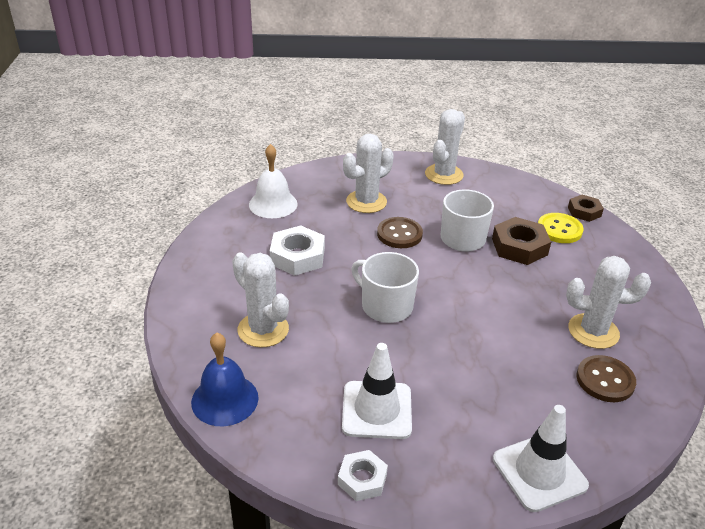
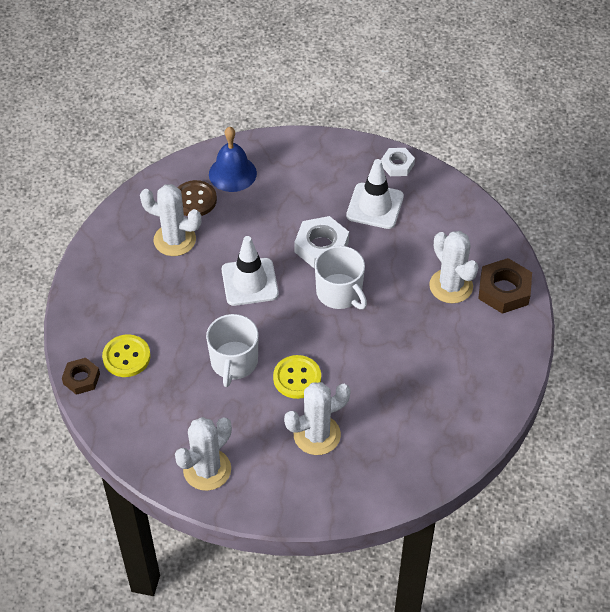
camera: 165 degrees left, 15 degrees up
(225, 399) = (485, 231): blue bell -> blue bell (232, 173)
(273, 204) = (424, 449): white bell -> none
(297, 256) = (408, 364): white nut -> white nut (321, 247)
(399, 234) = (297, 378): brown button -> yellow button
(519, 247) = (182, 341): brown nut -> brown nut (504, 290)
(539, 472) = (281, 150): white traffic cone -> white traffic cone (249, 282)

